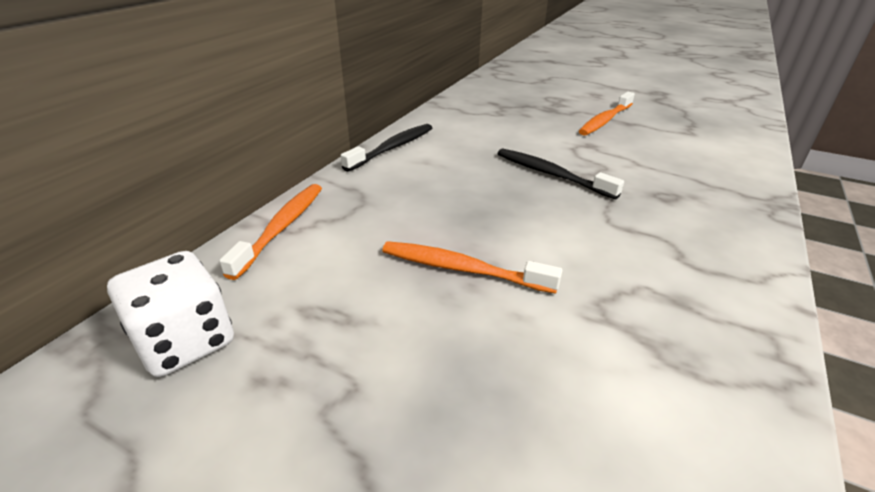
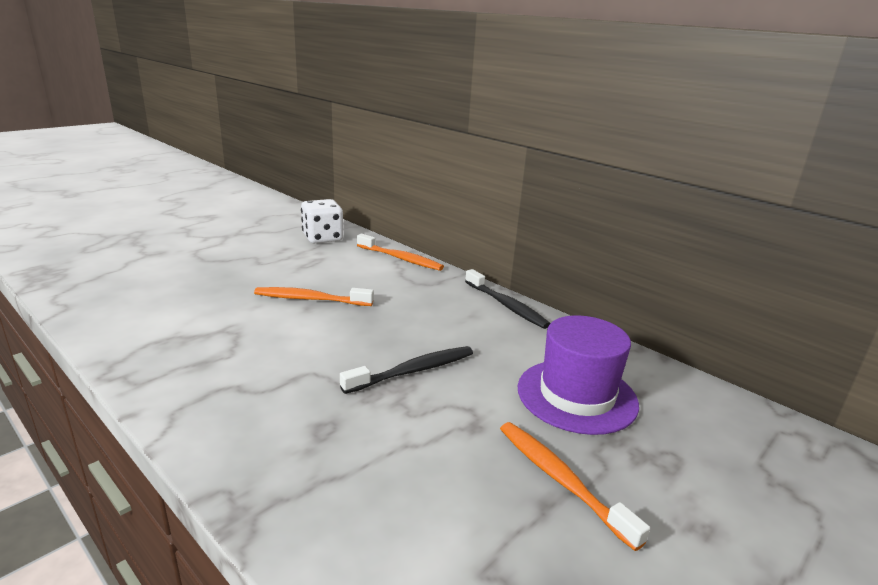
camera: 105 degrees right, 10 degrees down
(463, 269) = (311, 299): orange toothbrush -> orange toothbrush turned 120 degrees counterclockwise
(517, 118) = (577, 395): none -> purple hat

